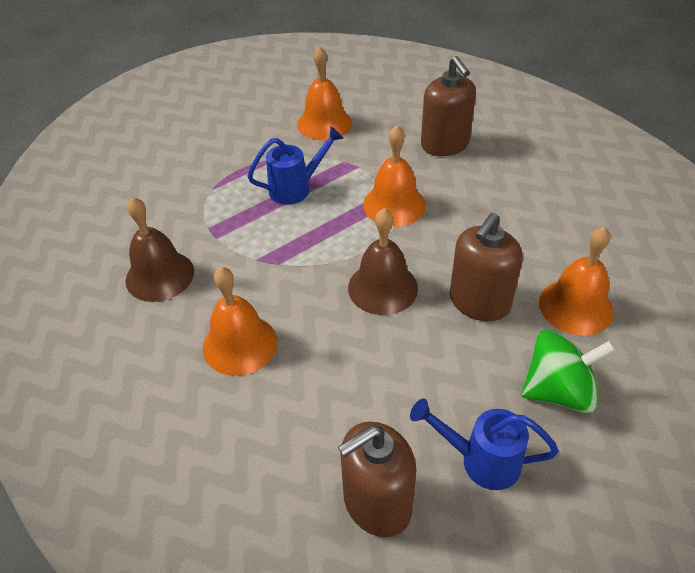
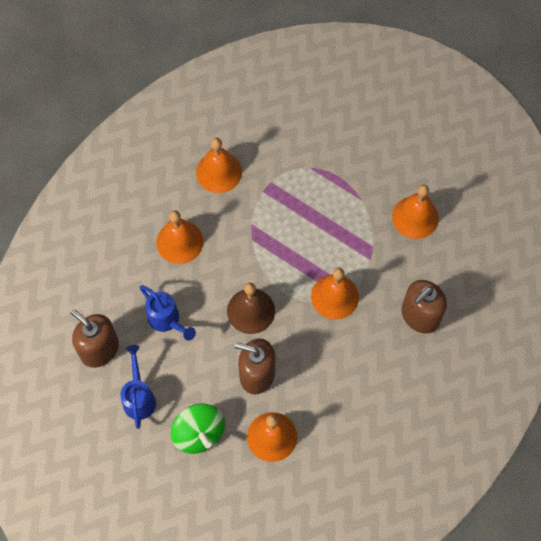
camera: 70 degrees right, 20 degrees up
(160, 275) = (219, 172): brown bell -> orange bell
(296, 188) = (329, 223): blue watering can -> blue watering can (167, 320)

